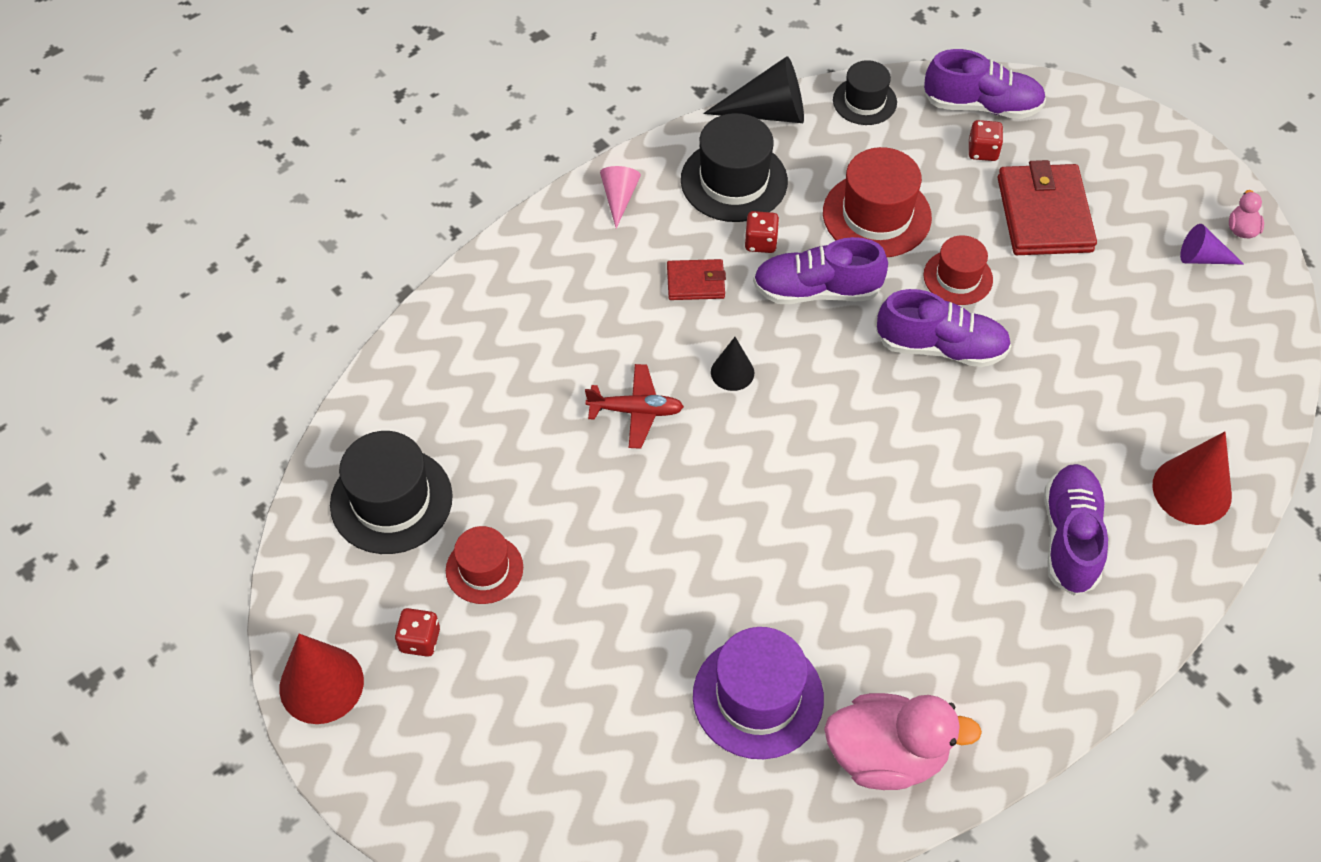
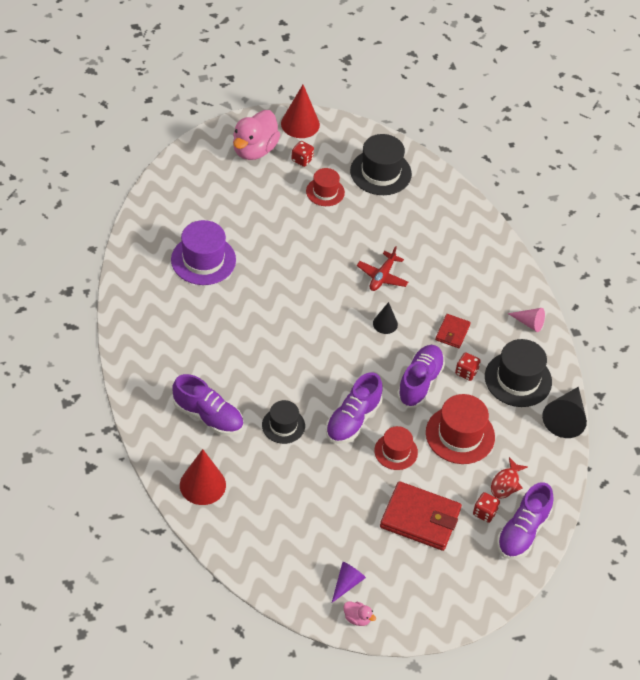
camera: 110 degrees right, 5 degrees down
(864, 101) = (553, 471): black hat -> black hat (283, 425)
(886, 755) = (147, 292): pink duck -> pink duck (254, 150)
(920, 143) = (506, 483): none -> red fish

